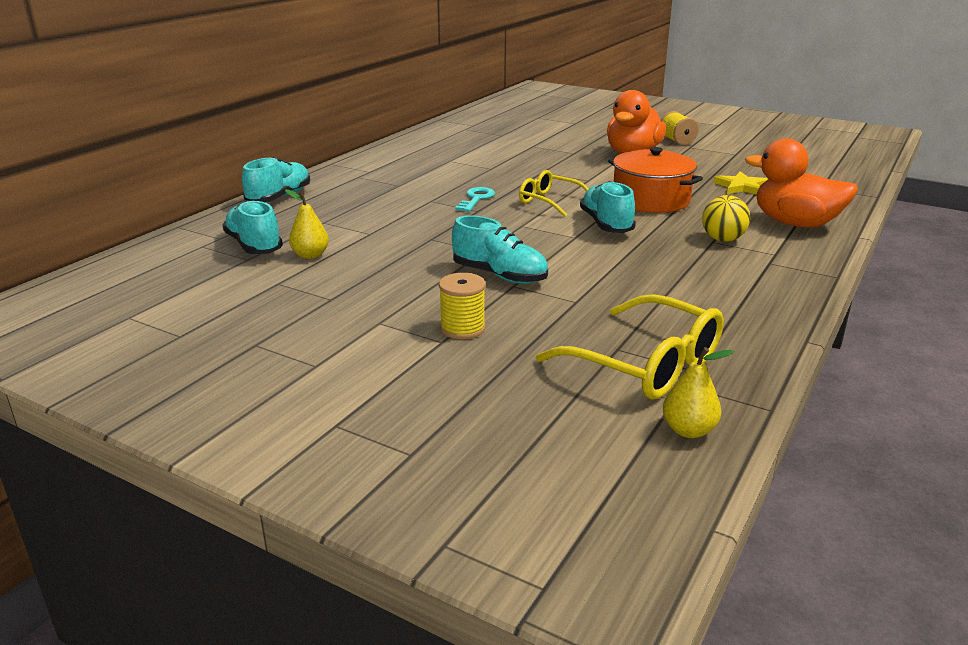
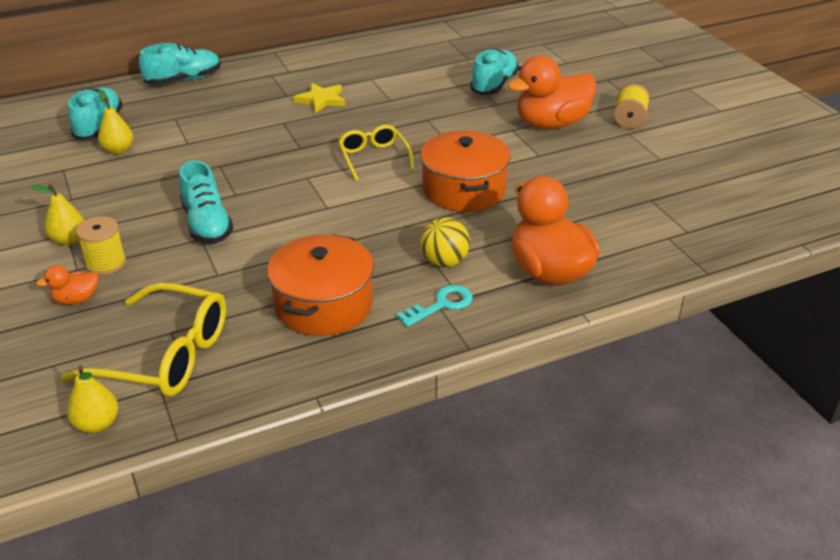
camera: 35 degrees right, 10 degrees up
(390, 325) = (69, 240): none -> yellow pear
(476, 199) = (320, 133): turquoise key -> turquoise key (441, 305)
(486, 361) = (76, 299): none -> orange duck
(606, 224) = (375, 203): turquoise shoe -> turquoise shoe (494, 85)
(645, 364) = (165, 355): yellow glasses -> yellow glasses turned 60 degrees counterclockwise
(695, 290) = (323, 305): none -> orange pot
(741, 187) = (582, 205): yellow star -> yellow star (321, 100)

